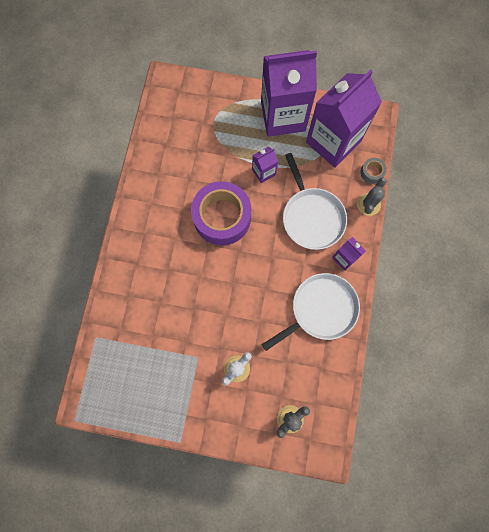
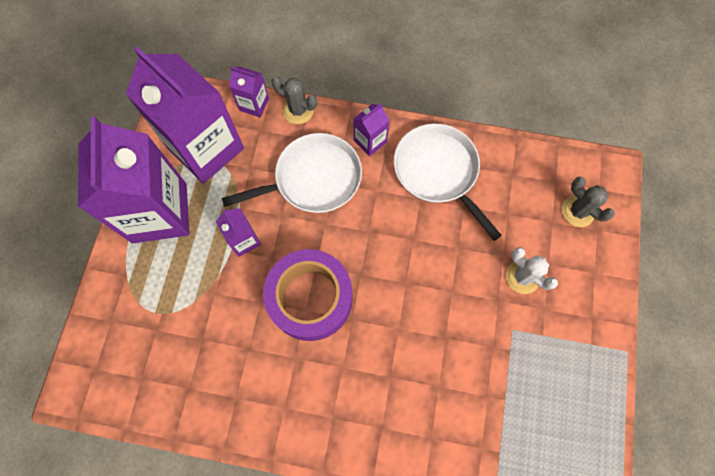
camera: 90 degrees left, 5 degrees down
(372, 172) = (254, 104): grey tape -> purple carton

